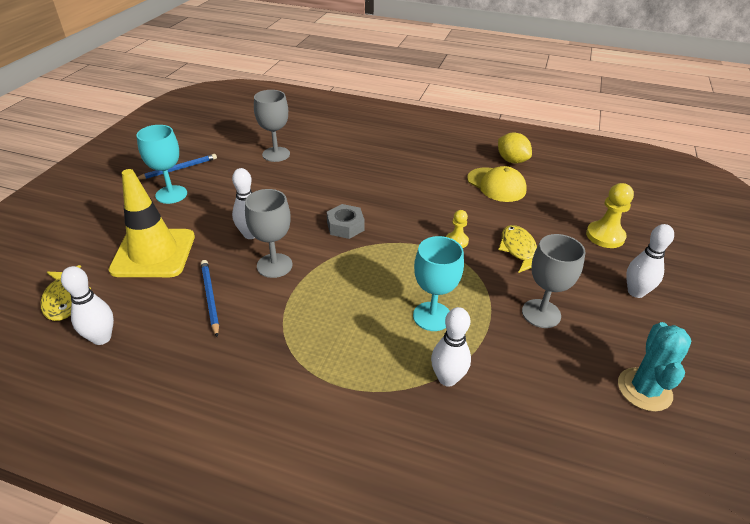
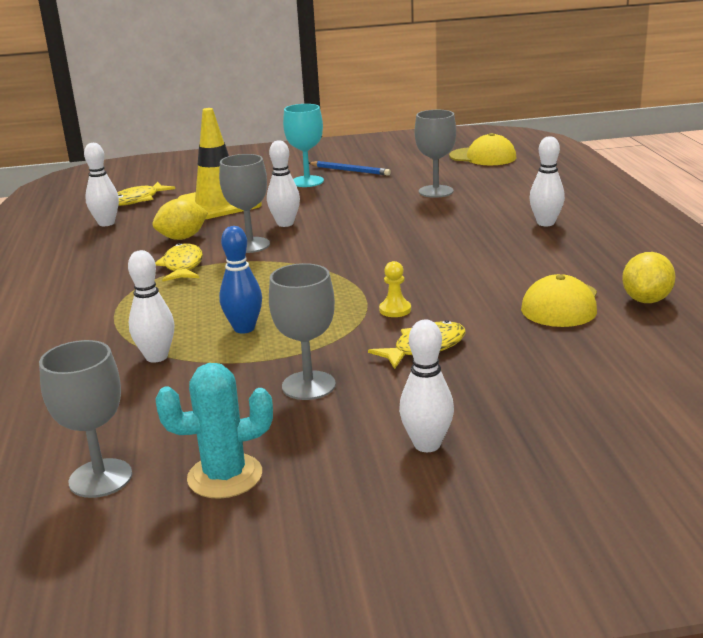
camera: 65 degrees right, 15 degrees down
(210, 297) = (182, 238): blue pencil -> yellow lemon
(237, 115) = (483, 157): none -> yellow cap
(277, 315) = (182, 266): none -> yellow fish
(345, 226) = (349, 253): grey nut -> none
(380, 143) = (545, 223): none -> white bowling pin
(432, 316) = (244, 328): turquoise goblet -> blue bowling pin
(605, 236) = (543, 401): yellow pawn -> none
(626, 460) = (100, 478): none -> grey goblet

